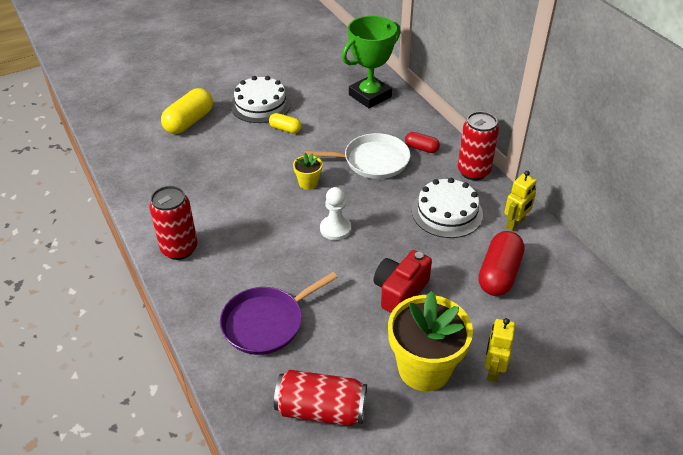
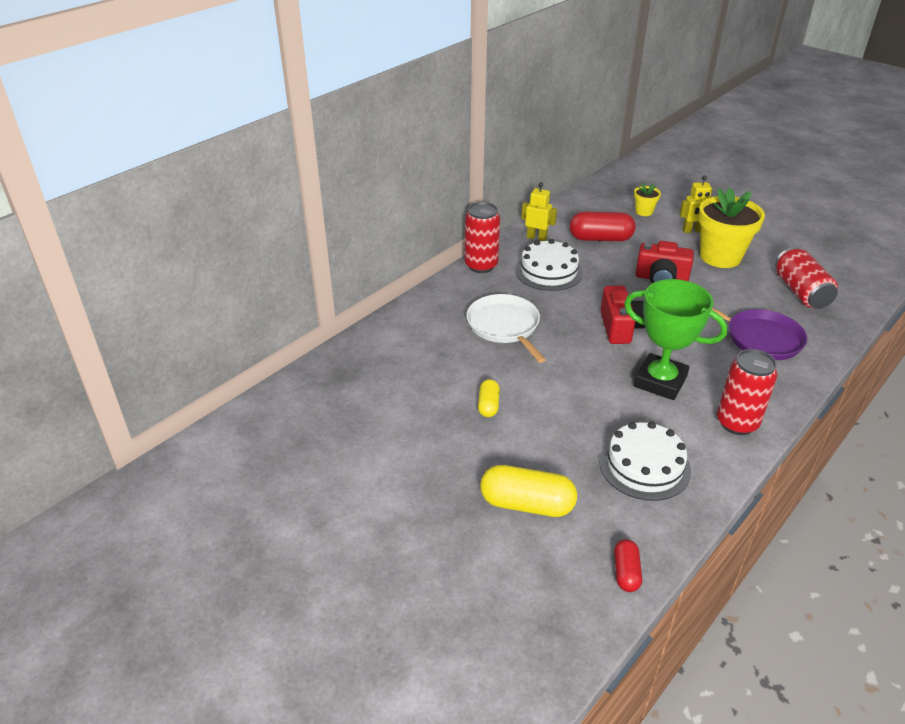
camera: 110 degrees left, 5 degrees down
(260, 104) = (449, 444): white cake -> white cake (644, 466)
(308, 183) = (570, 361): yellow flower pot -> yellow flower pot (644, 212)
(335, 229) = (620, 327): white pawn -> red camera
(370, 96) = (383, 353): green trophy -> green trophy (660, 381)
(421, 148) = (464, 300): red capsule -> red capsule (626, 572)

